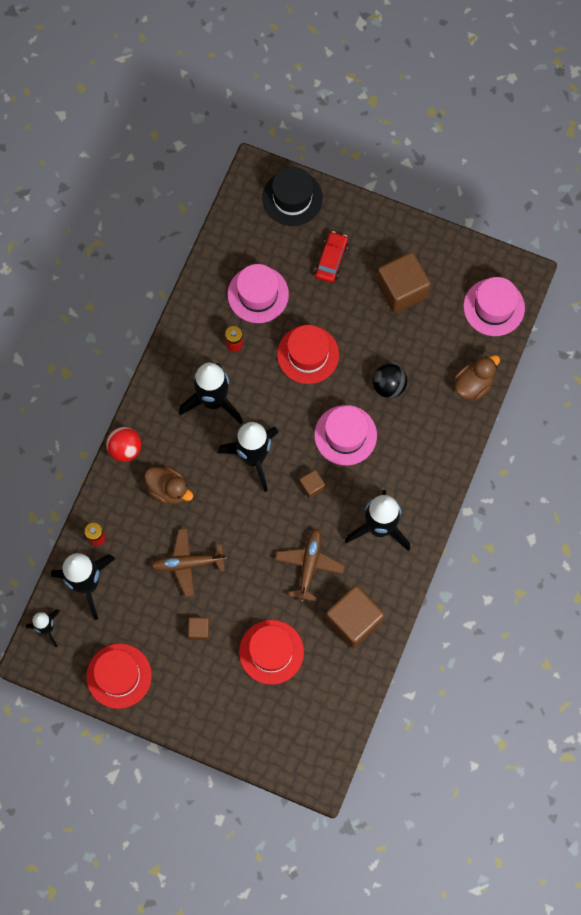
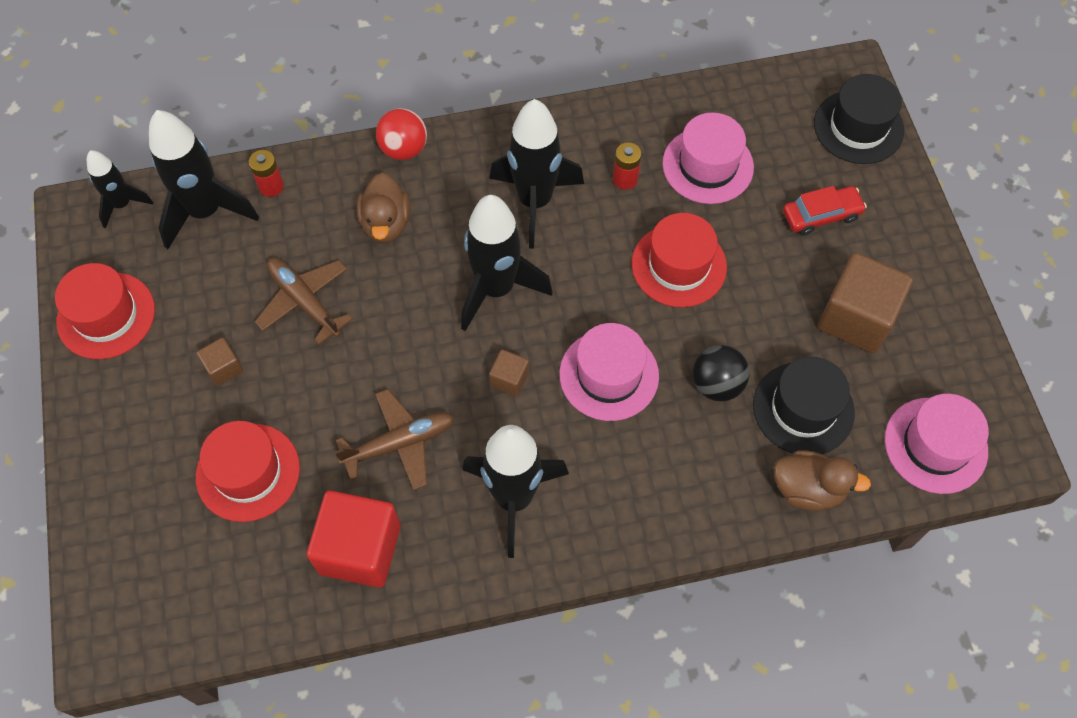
camera: 55 degrees right, 10 degrees down
(353, 620) = (360, 549): brown cube -> red cube
(431, 354) = (803, 408): none -> black hat

